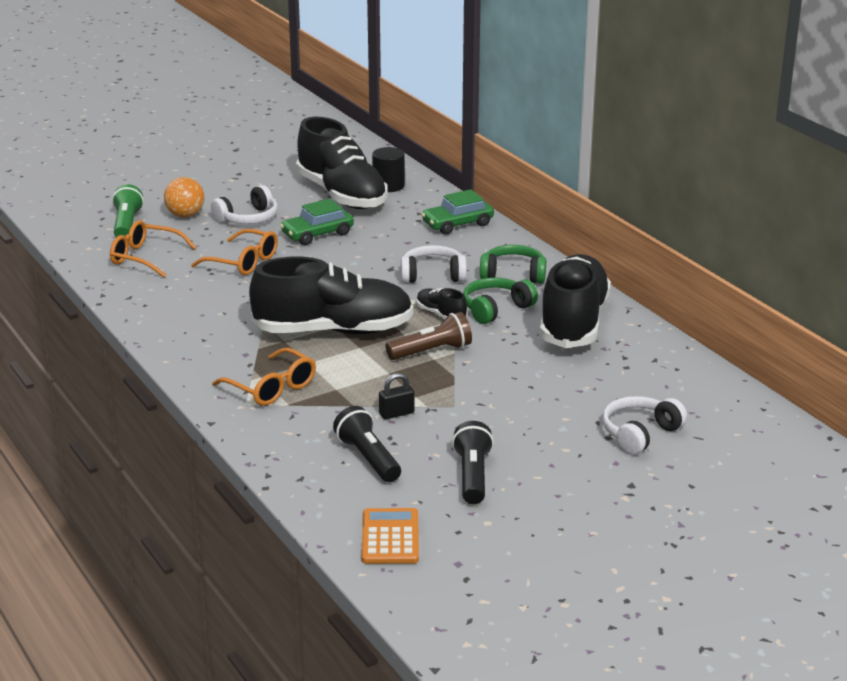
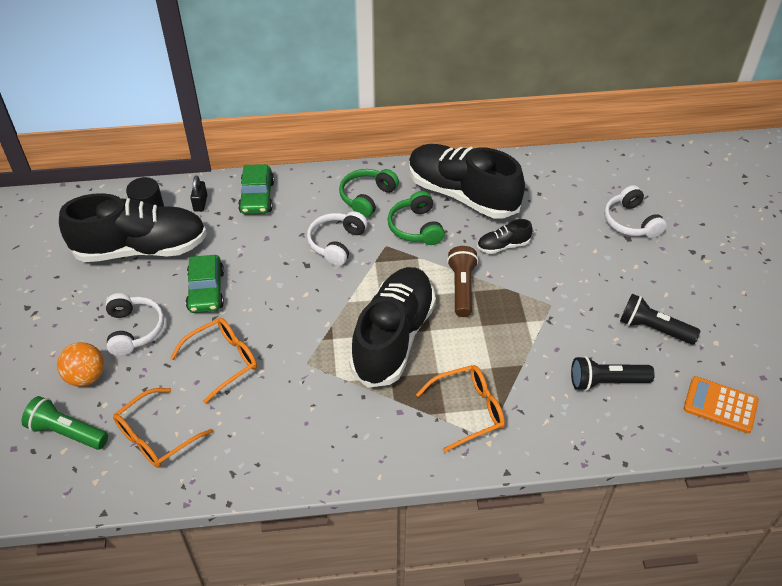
camera: 65 degrees left, 20 degrees up
(396, 413) = (547, 342): black padlock -> black padlock (200, 203)
(441, 315) = (406, 262): black shoe -> black shoe (503, 246)

